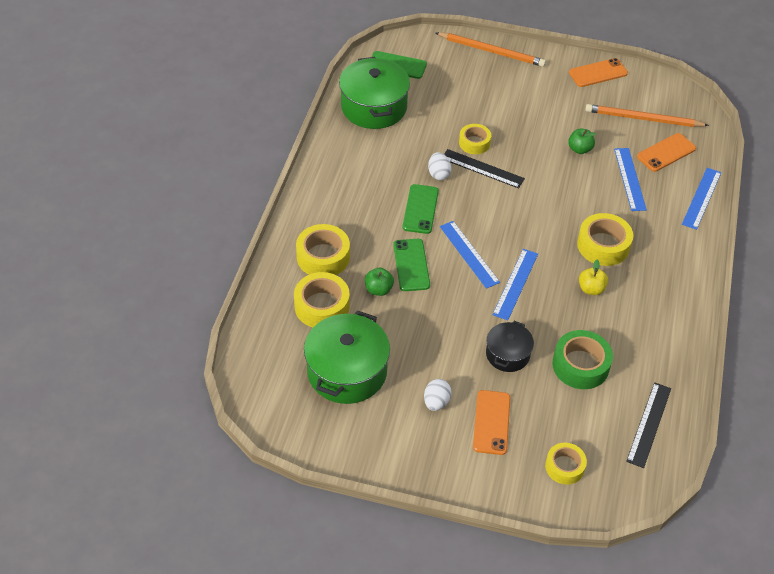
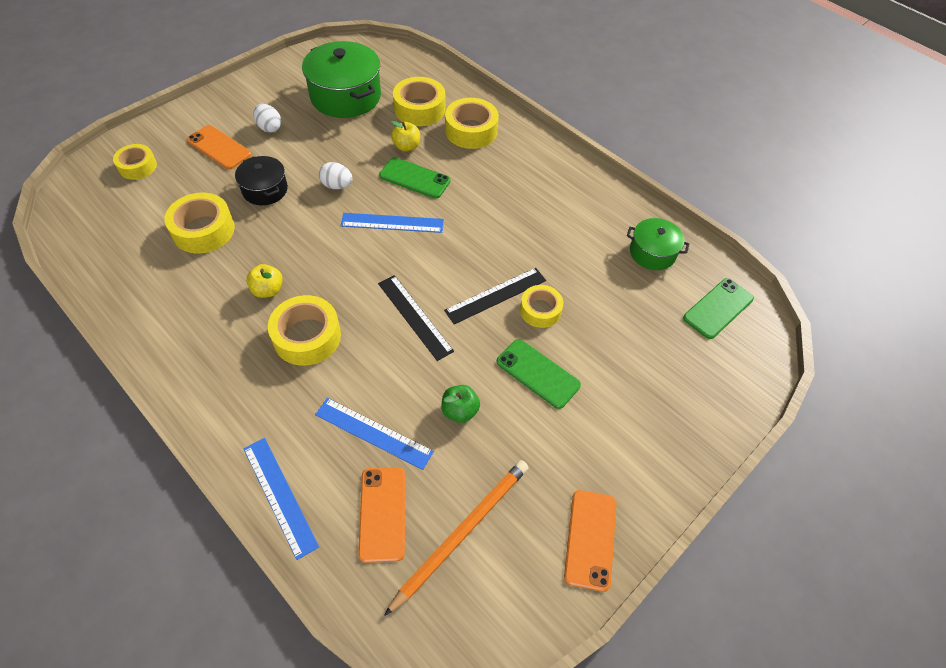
camera: 120 degrees right, 5 degrees up
(374, 107) = (652, 253): green pot -> green pot, size x0.57
(378, 289) = (406, 146): green apple -> yellow apple
(420, 209) = (476, 217): green phone -> green phone (537, 373)
(438, 174) = (514, 255): white egg -> white egg (337, 186)
(491, 51) = (702, 426): orange pencil -> none
(515, 284) = (329, 236): blue ruler -> none
(580, 365) = (203, 230): green tape -> yellow tape
(649, 424) = (103, 240): black ruler -> black ruler (414, 316)

